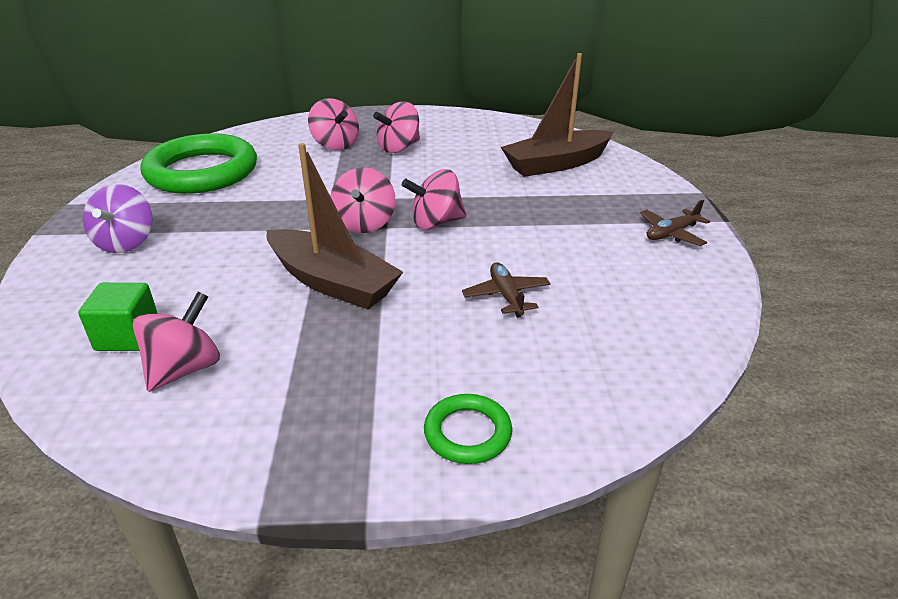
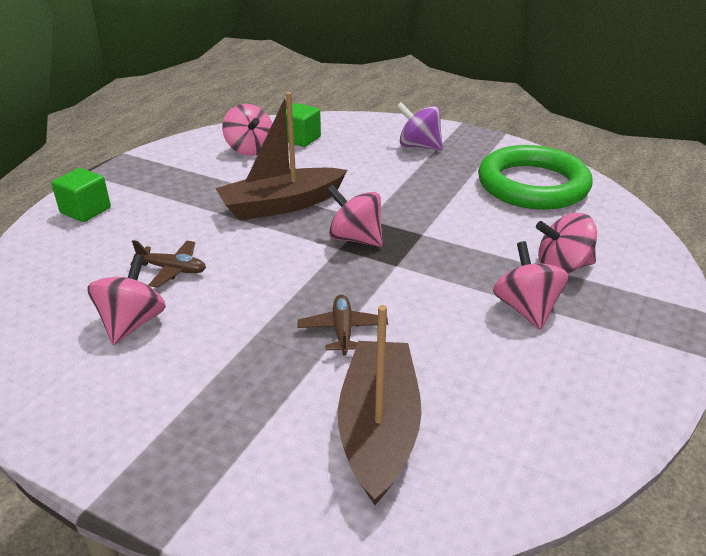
camera: 120 degrees right, 0 degrees up
(436, 223) = (318, 275): pink spinning top -> pink spinning top (132, 323)
(467, 433) = (85, 210): green ring -> green cube
(671, 234) = (123, 429): brown plane -> brown plane (342, 330)

